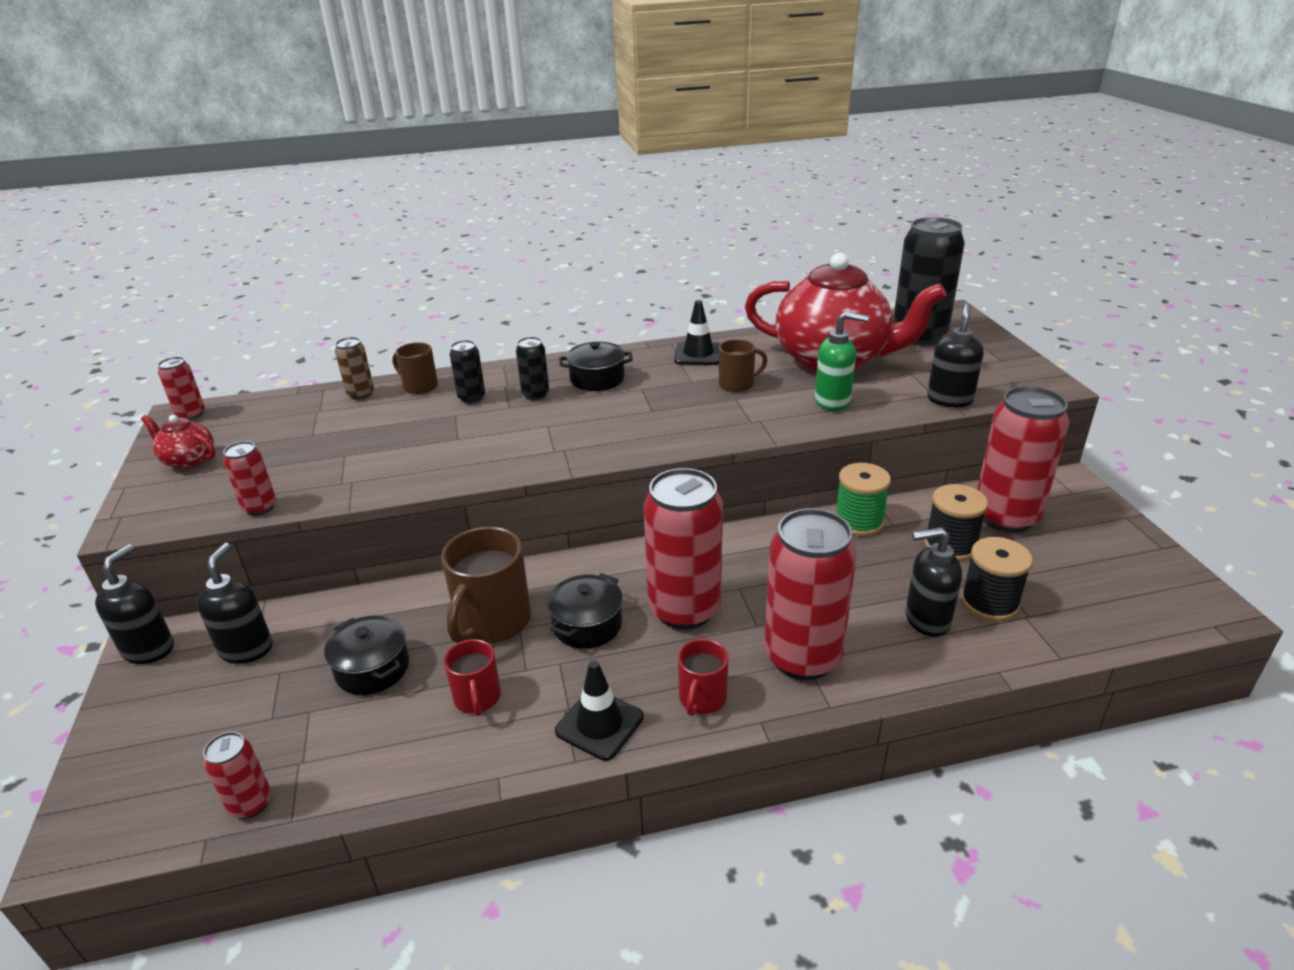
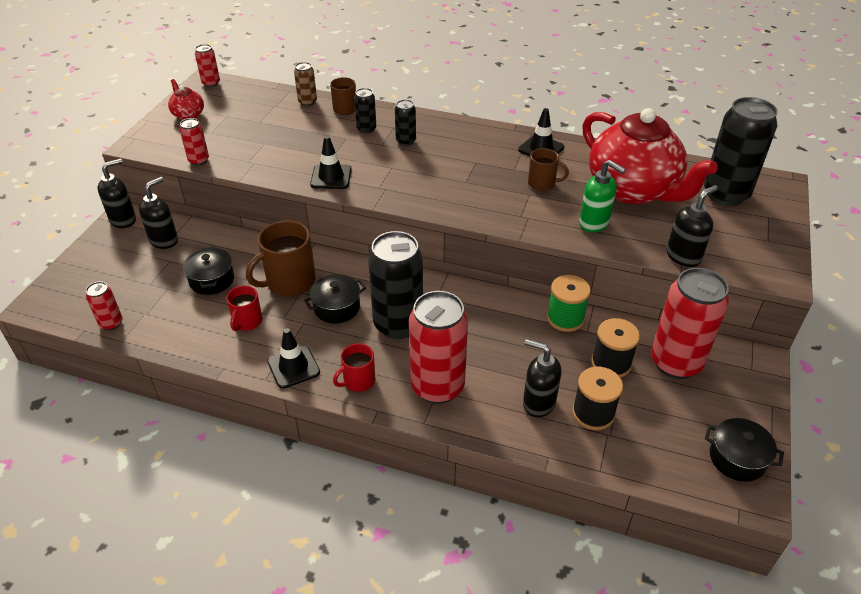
camera: 30 degrees right, 10 degrees up
(479, 461) = (331, 177): none -> black traffic cone
(597, 379) = (454, 144): black pot -> black pot (737, 458)
(684, 609) = (398, 324): red can -> black can

